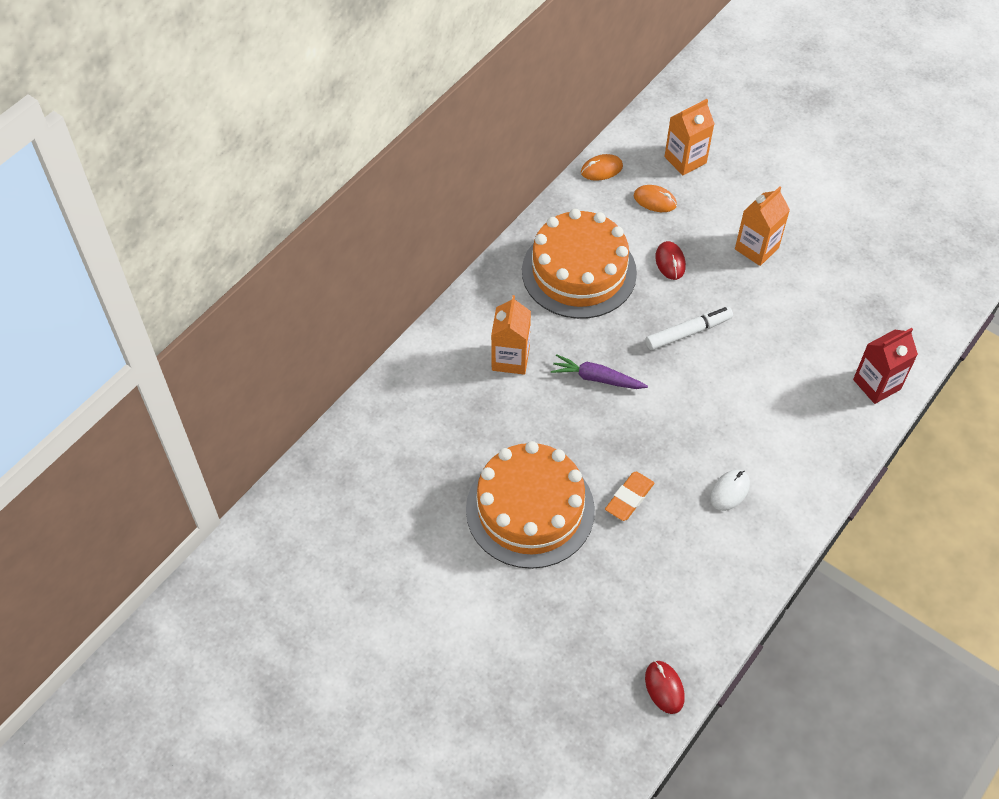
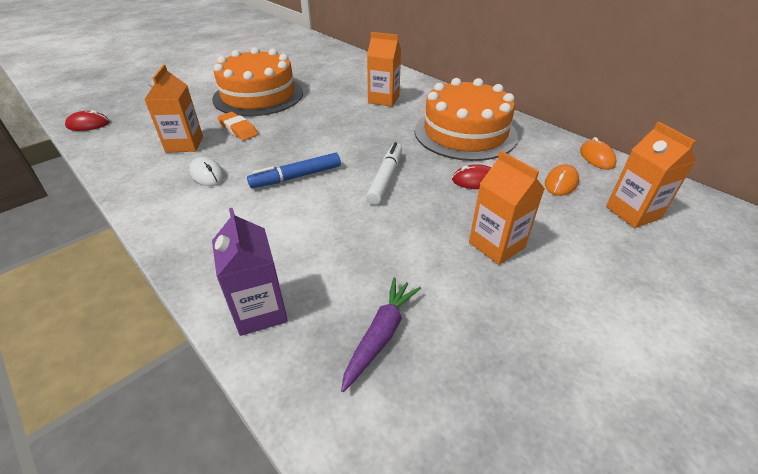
camera: 100 degrees right, 15 degrees down
(597, 378) = (352, 129): purple carrot -> purple carrot (380, 335)
(678, 542) = (184, 144): none -> orange carton
(688, 332) = (385, 178): white marker -> white marker turned 150 degrees counterclockwise
(709, 408) = (296, 177): none -> blue marker
(876, 384) = (260, 311): red carton -> purple carton

